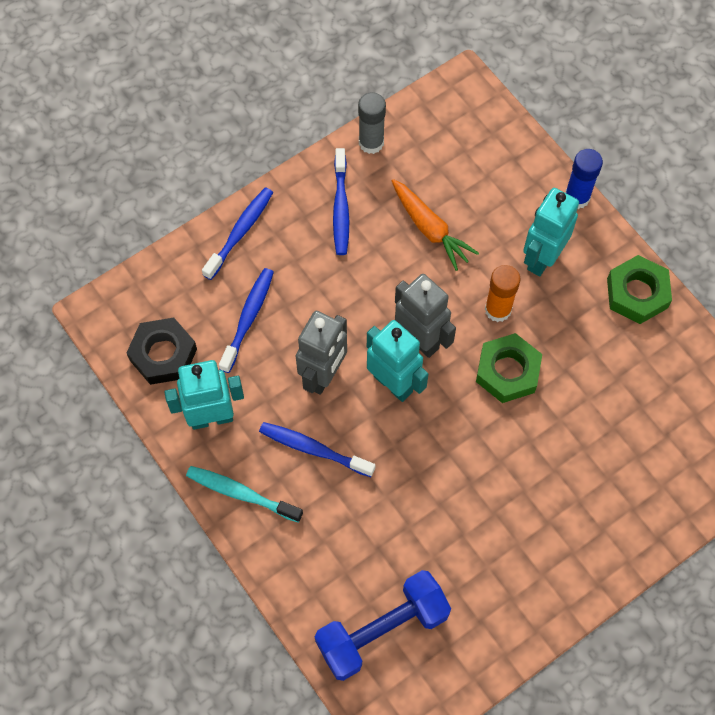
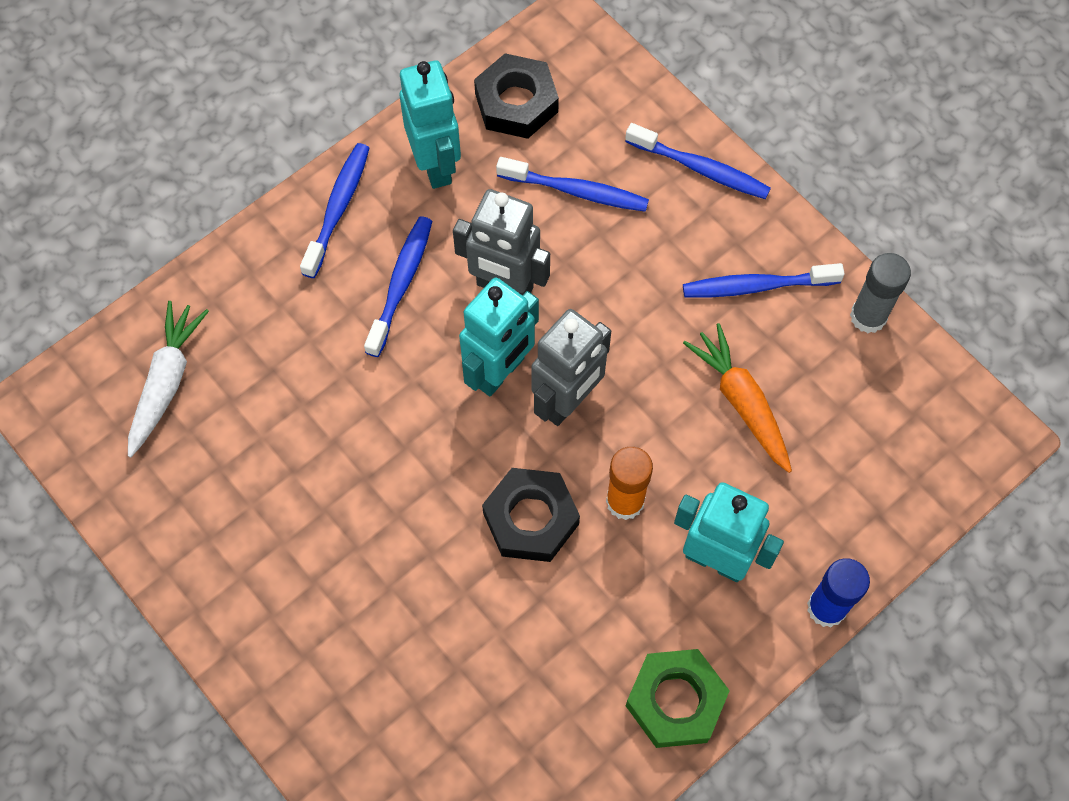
camera: 85 degrees right, 0 degrees up
(241, 493) = (338, 208): turquoise toothbrush -> blue toothbrush
(382, 630) = (166, 382): blue dumbbell -> white carrot
(429, 228) = (742, 403): orange carrot -> orange carrot turned 105 degrees clockwise
(507, 371) = (531, 519): green nut -> black nut

